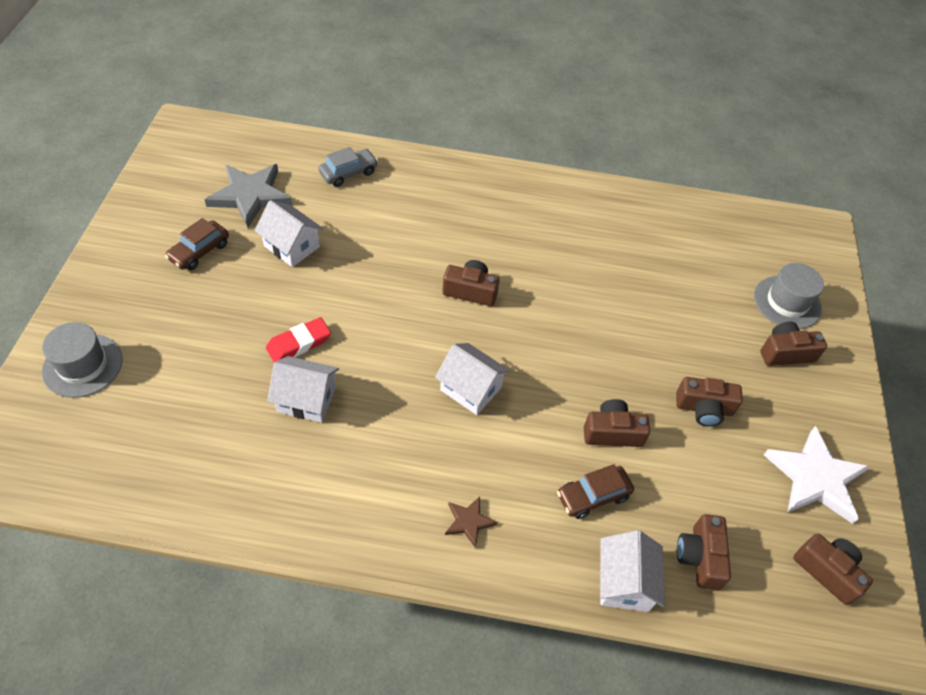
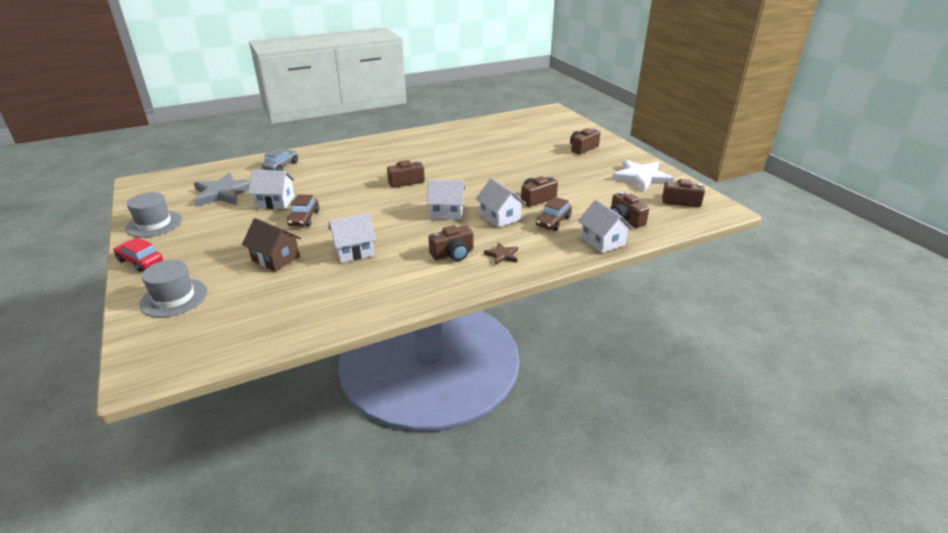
camera: 30 degrees left, 20 degrees down
(93, 280) = (140, 261): none -> red car
(199, 251) = (211, 224): brown car -> brown car (304, 218)
(218, 359) = (275, 258): none -> brown house
(299, 343) = (323, 234): red eraser -> none
(530, 441) = (500, 217): none -> white house
(704, 408) = (569, 176): brown camera -> brown camera (453, 254)
(787, 302) = (564, 134): grey hat -> grey hat (154, 224)

